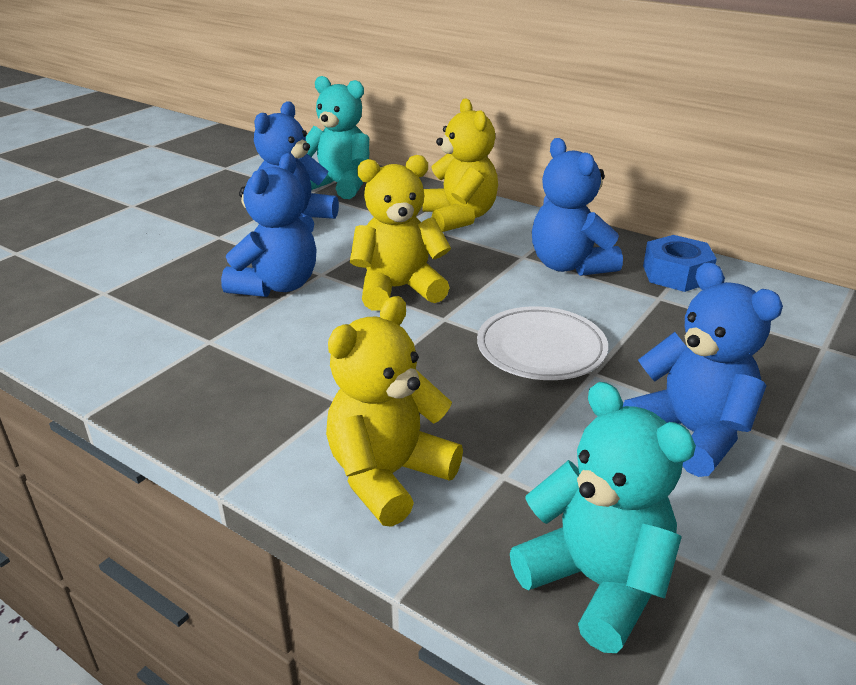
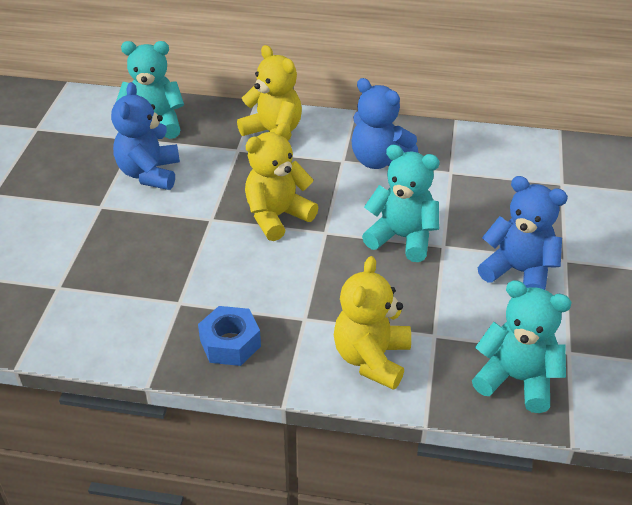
camera: 25 degrees left, 10 degrees up
(276, 286) = (187, 240): blue teddy bear -> none
(541, 349) = (402, 238): white plate -> turquoise teddy bear
(676, 274) = (451, 148): blue nut -> blue nut (230, 343)

